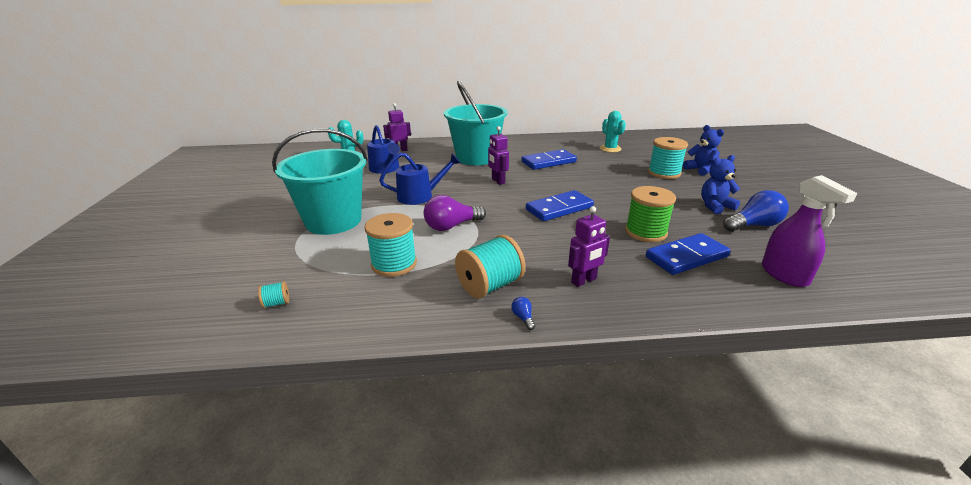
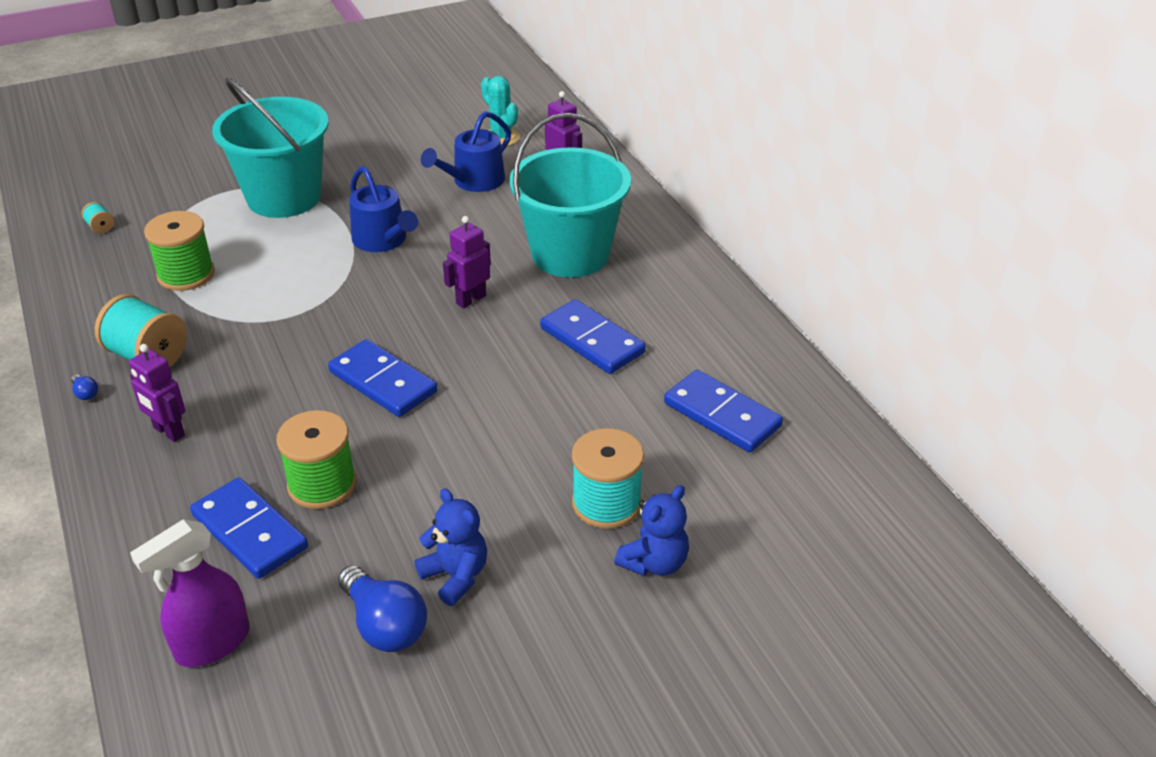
camera: 70 degrees right, 10 degrees up
(394, 264) = (186, 274): turquoise spool -> green spool
(451, 226) = (293, 292): purple light bulb -> none
(523, 318) = (85, 393): blue light bulb -> blue light bulb turned 90 degrees clockwise
(610, 149) = (721, 415): turquoise cactus -> blue domino

